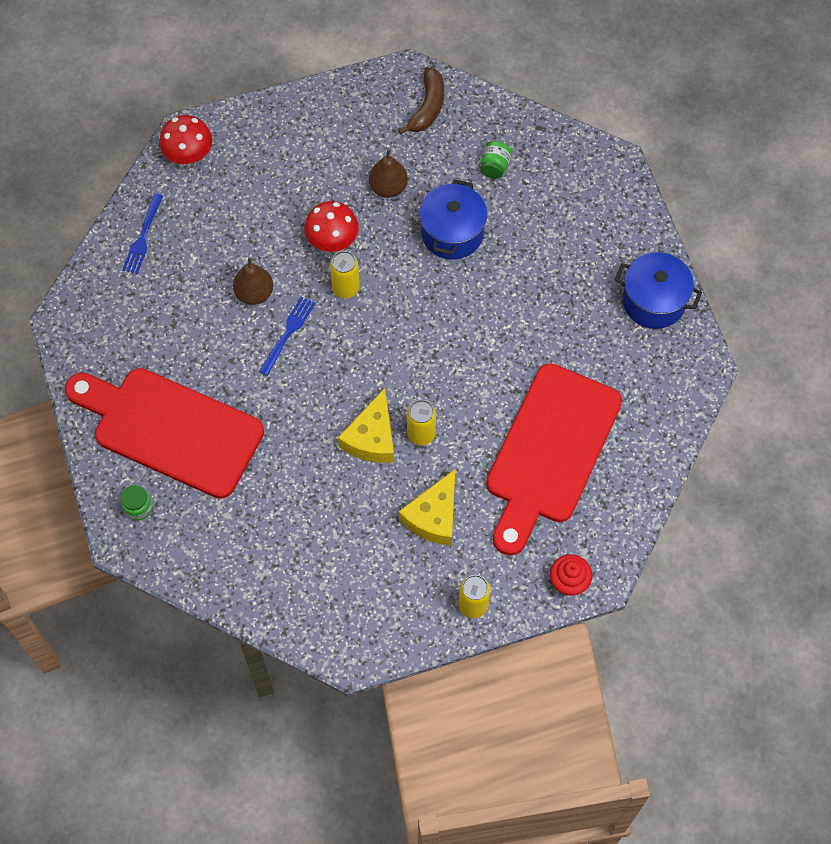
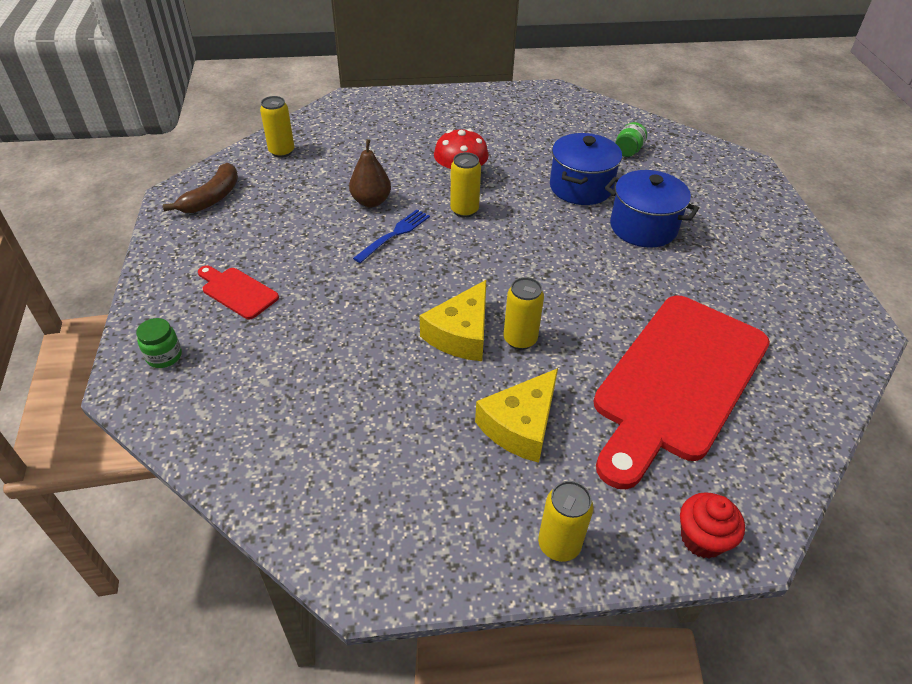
camera: 10 degrees right, 20 degrees down
(143, 237) = (282, 151): blue fork -> yellow can
(170, 429) = (237, 291): red cutting board -> red cutting board, size x0.41
(189, 154) = (346, 110): red mushroom -> none
(388, 187) = (523, 151): brown pear -> none
(427, 107) = (569, 110): brown banana -> brown banana (212, 198)
(653, 301) = (797, 265): blue pot -> blue pot (643, 227)

